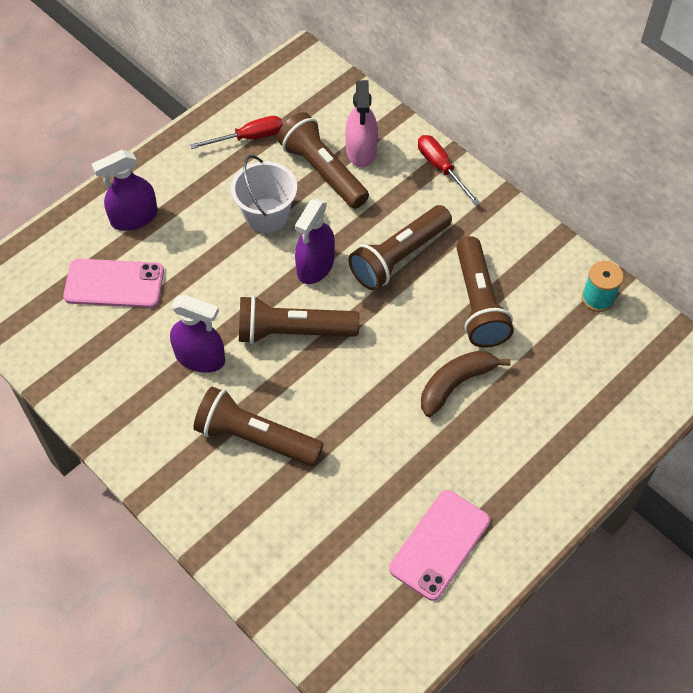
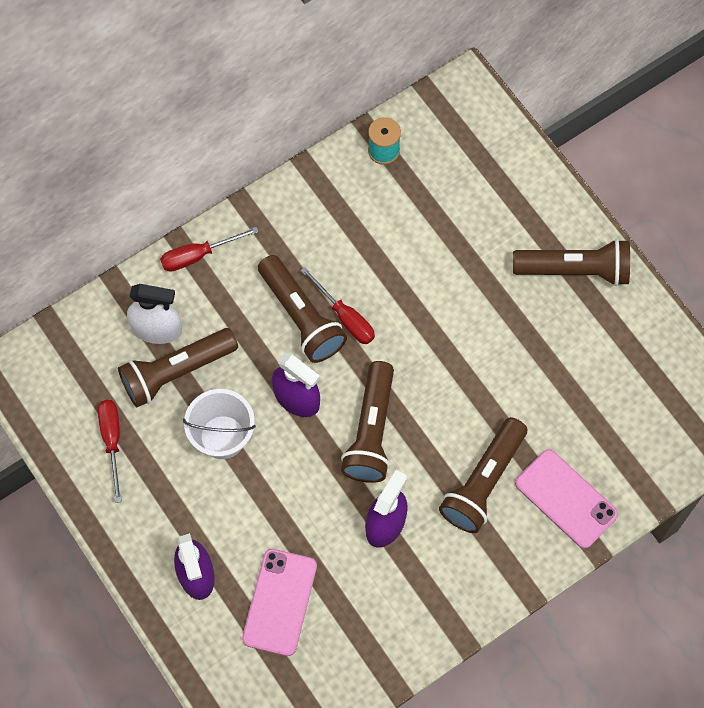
camera: 80 degrees left, 10 degrees up
(361, 150) = (156, 329): pink spray bottle -> white spray bottle
(407, 292) = (345, 317): none -> red screwdriver
(440, 544) = (612, 340): pink phone -> pink phone (566, 498)
(456, 384) = (455, 294): brown banana -> none
(478, 303) = (370, 255): brown flashlight -> brown flashlight (575, 270)

